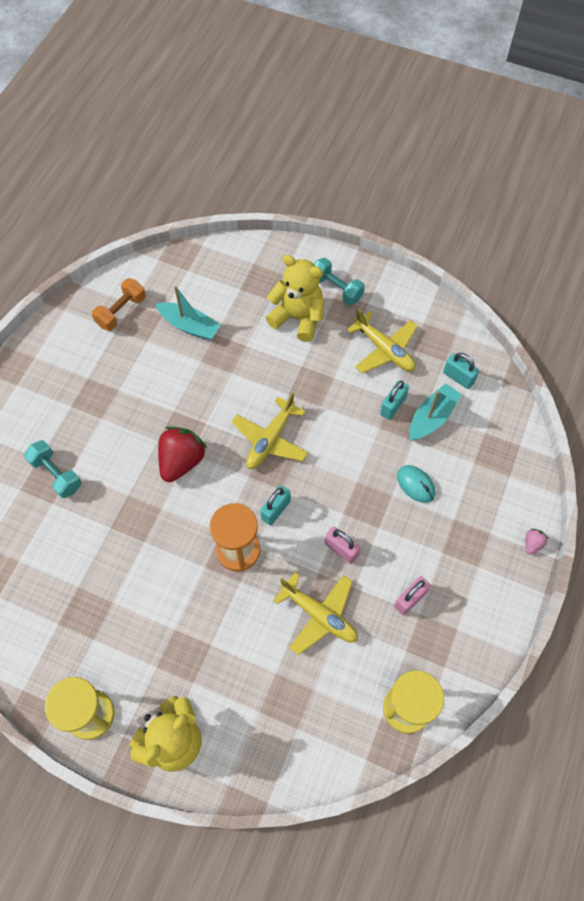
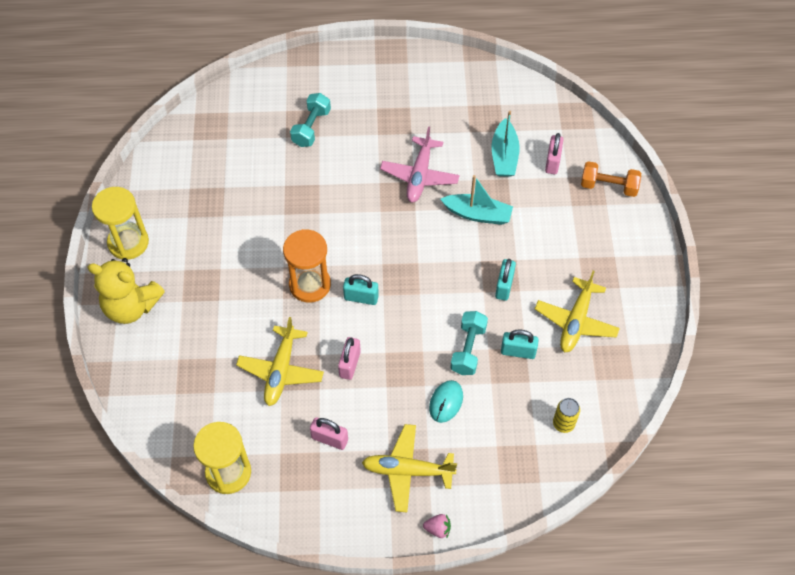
camera: 65 degrees right, 5 degrees down
(121, 311) = (487, 100): orange dumbbell -> orange dumbbell (608, 186)
(170, 403) = (419, 176): none -> pink plane
(181, 461) = (369, 208): red strawberry -> none
(218, 292) = (552, 162): none -> pink padlock
(270, 440) = (426, 265): yellow plane -> yellow plane (407, 471)
(298, 318) = (566, 235): yellow teddy bear -> none
(336, 289) = (619, 254): turquoise dumbbell -> turquoise dumbbell (468, 349)
(432, 417) = (525, 390): turquoise boat -> turquoise boat (478, 214)
(458, 377) = (584, 398): turquoise padlock -> turquoise padlock (504, 286)
(474, 403) = (563, 423): none -> yellow can

